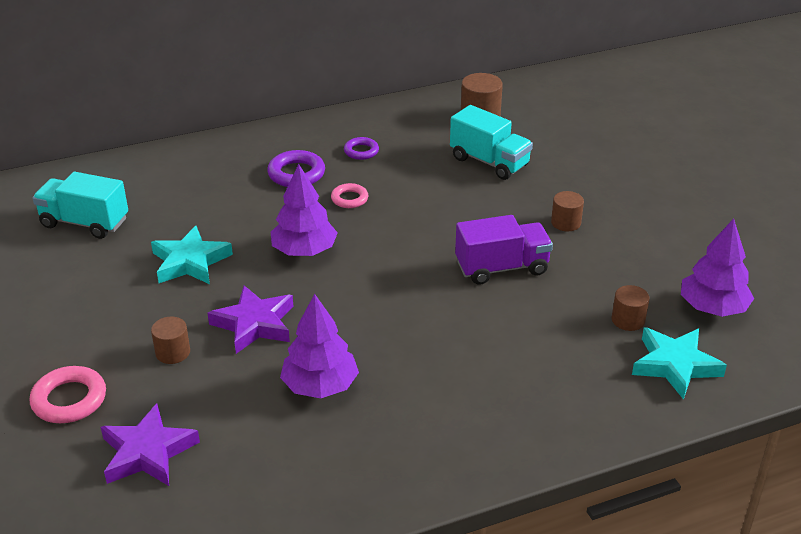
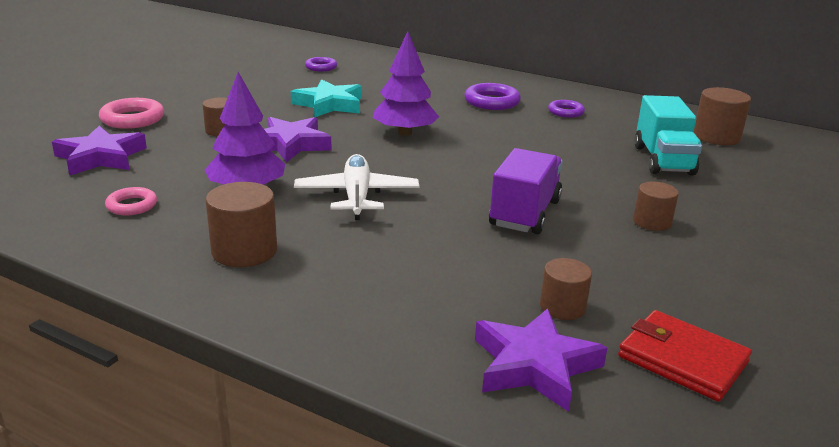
camera: 50 degrees right, 10 degrees down
(84, 223) = (321, 67): turquoise truck -> purple ring
(349, 199) = (498, 127): pink ring -> pink ring (132, 205)
(394, 332) = (357, 196): none -> white plane
(426, 429) = (244, 251): none -> brown cylinder
(502, 268) = (525, 213): purple truck -> purple truck turned 105 degrees counterclockwise
(675, 365) = (534, 365): turquoise star -> purple star
(712, 308) = (682, 359): purple tree -> red wallet

